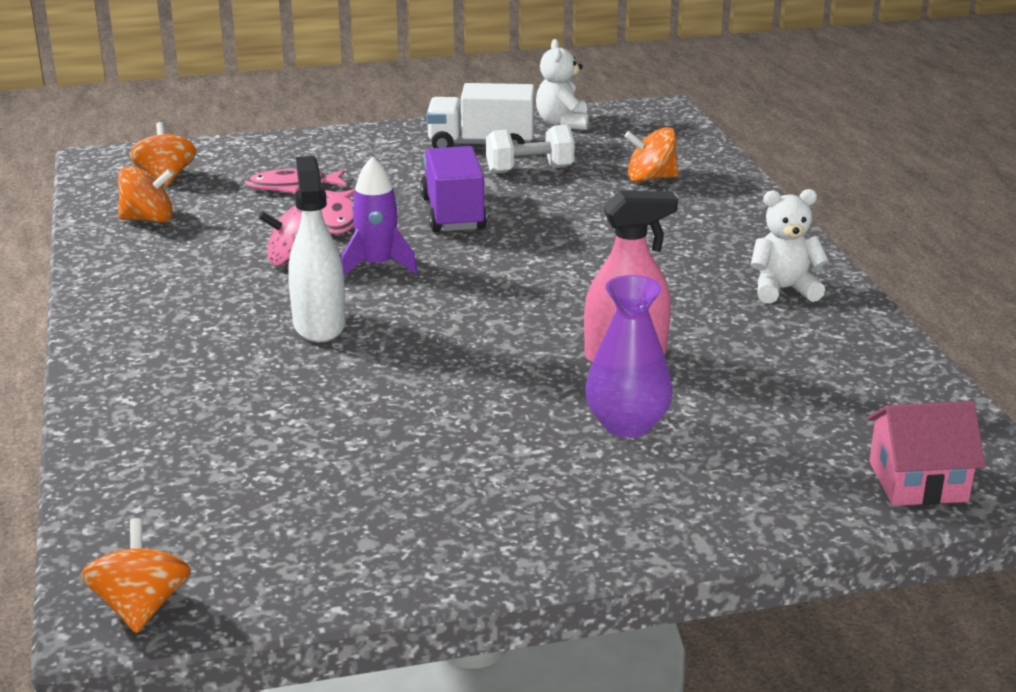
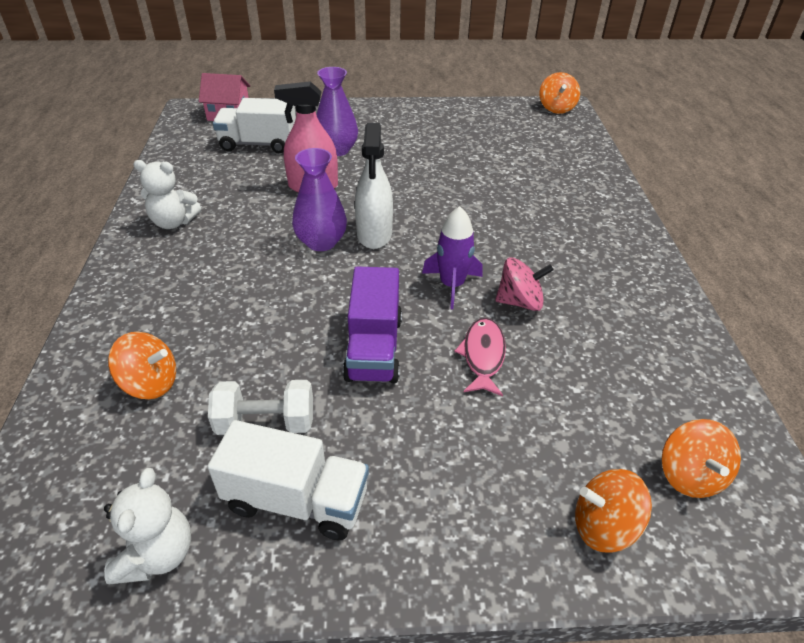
camera: 170 degrees left, 15 degrees up
(148, 219) = (671, 383): orange spinning top -> orange spinning top (603, 526)
(292, 187) = (534, 427): pink fish -> none
(319, 325) = (495, 232): white spray bottle -> white spray bottle (374, 234)
(563, 289) = (321, 242): none -> purple vase
(783, 418) = (258, 144): none -> white truck

